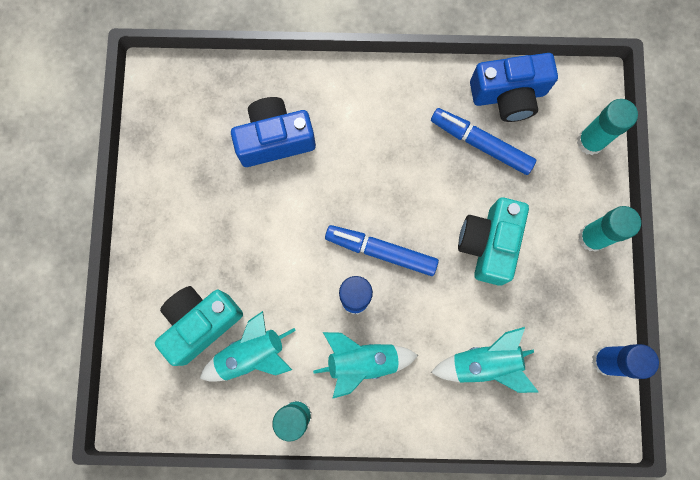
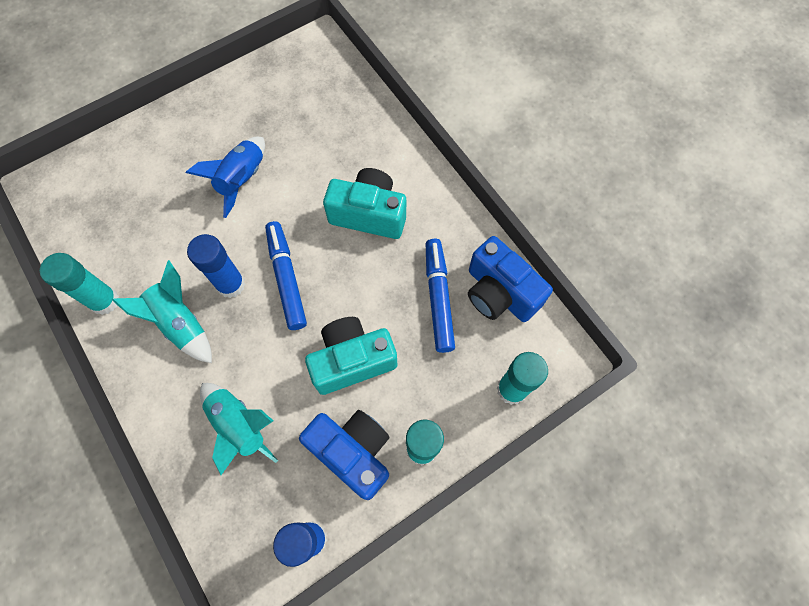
camera: 55 degrees right, 10 degrees down
(200, 323) = (141, 186): turquoise camera -> turquoise camera (369, 214)
(251, 354) = (137, 237): turquoise rocket -> none
(257, 232) = (242, 179): none -> blue rocket
(275, 139) = (327, 146): blue camera -> blue camera (353, 452)

